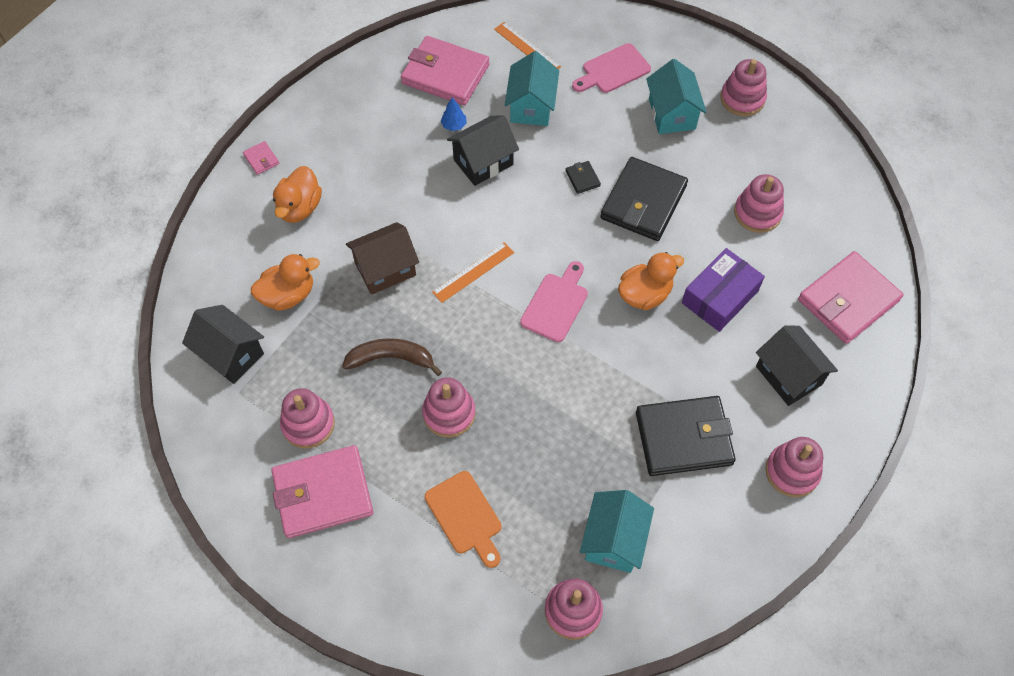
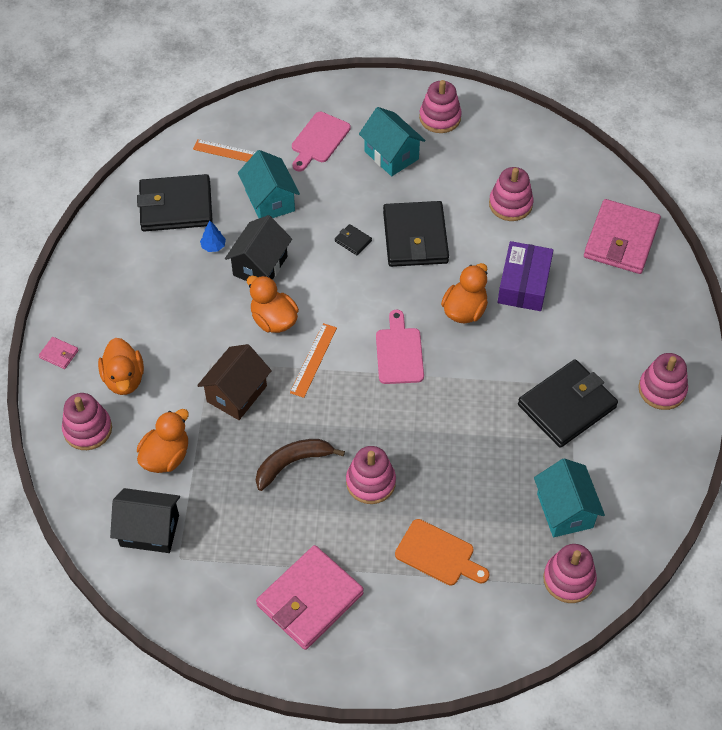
camera: 30 degrees left, 5 degrees down
(308, 424) = (258, 552): pink stacking toy -> pink stacking toy (88, 429)
(445, 74) = (176, 206): pink wallet -> black wallet
(462, 218) = (273, 320): none -> orange duck
(788, 375) = (614, 319): black house -> none

